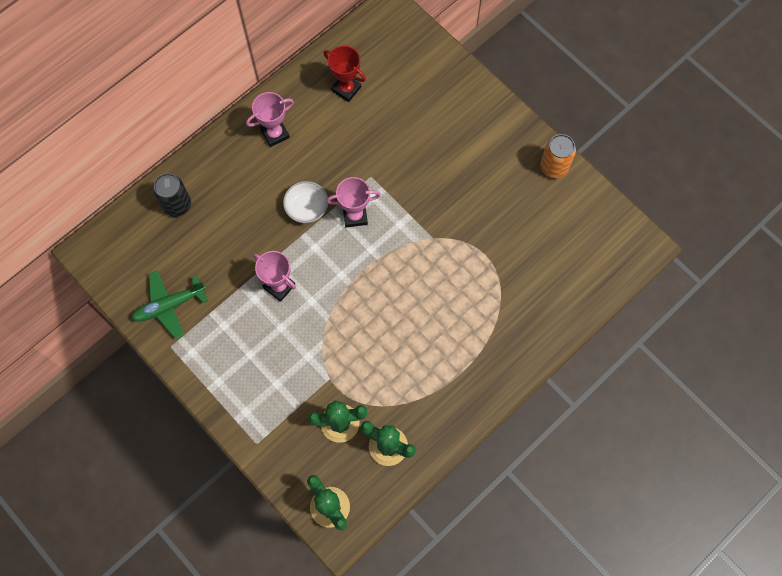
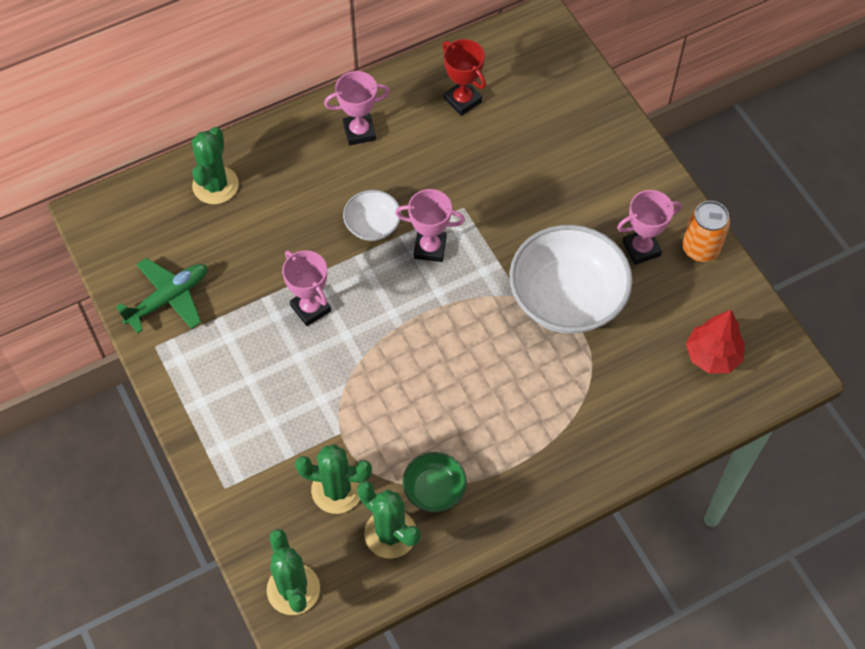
camera: 15 degrees right, 10 degrees down
(169, 306) = (168, 298): green plane -> green plane turned 150 degrees clockwise
(177, 205) = (215, 185): black can -> green cactus
(410, 404) = (434, 489): none -> green bowl
(467, 230) = (567, 298): none -> white bowl
(511, 177) = (641, 249): none -> pink trophy
(583, 249) = (712, 356): none -> red tree

